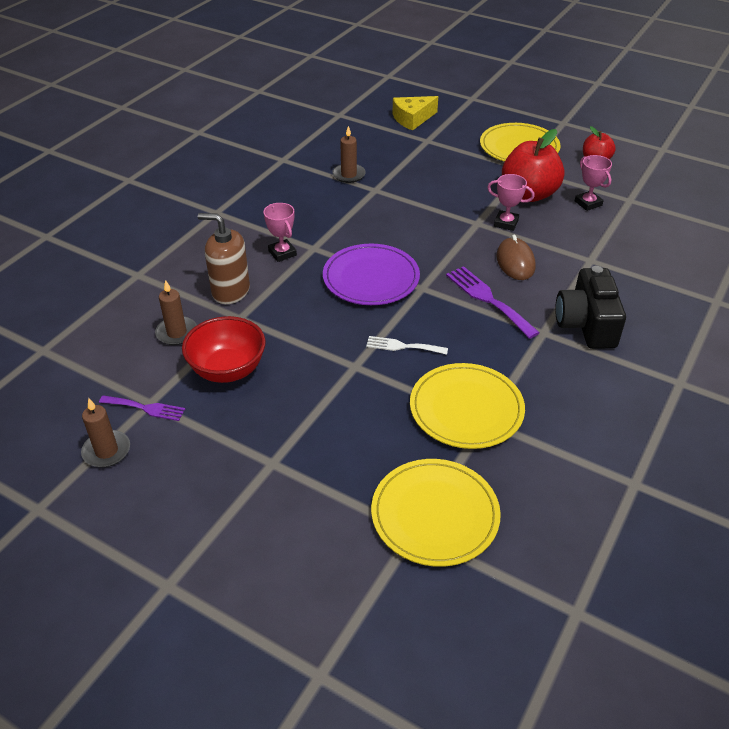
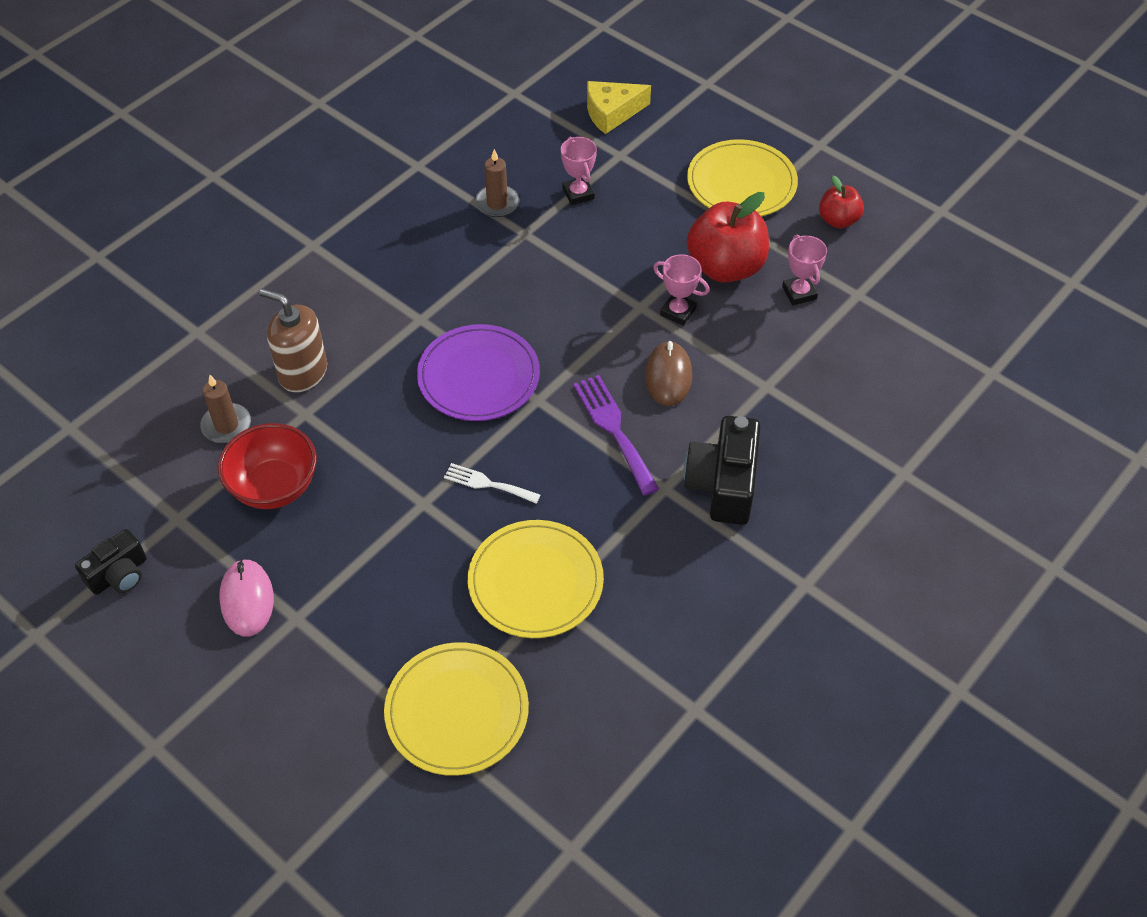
camera: 10 degrees right, 10 degrees up
(106, 451) = (119, 575): brown candle -> black camera
(146, 408) = (171, 525): purple fork -> none
(225, 454) = (247, 599): none -> pink mouse
(282, 253) = (379, 322): pink trophy -> pink trophy (578, 194)

